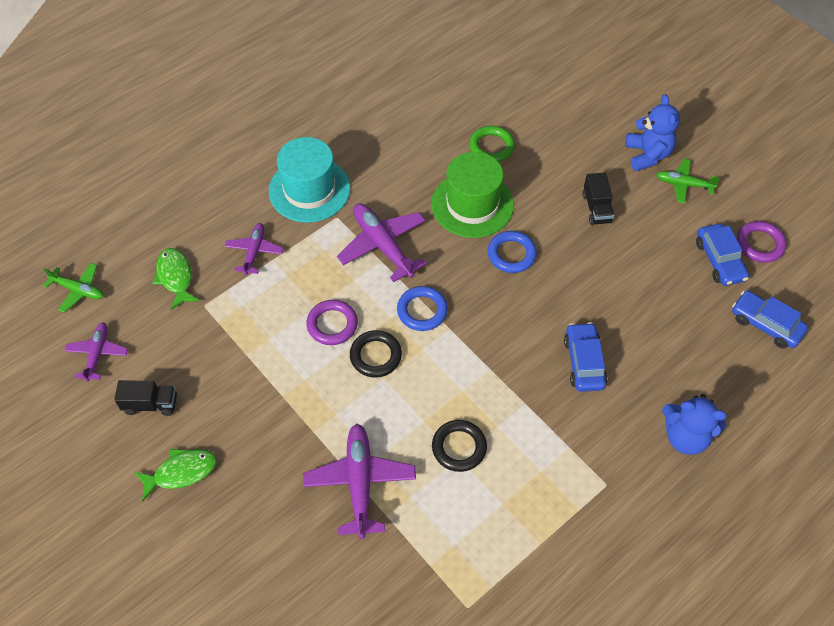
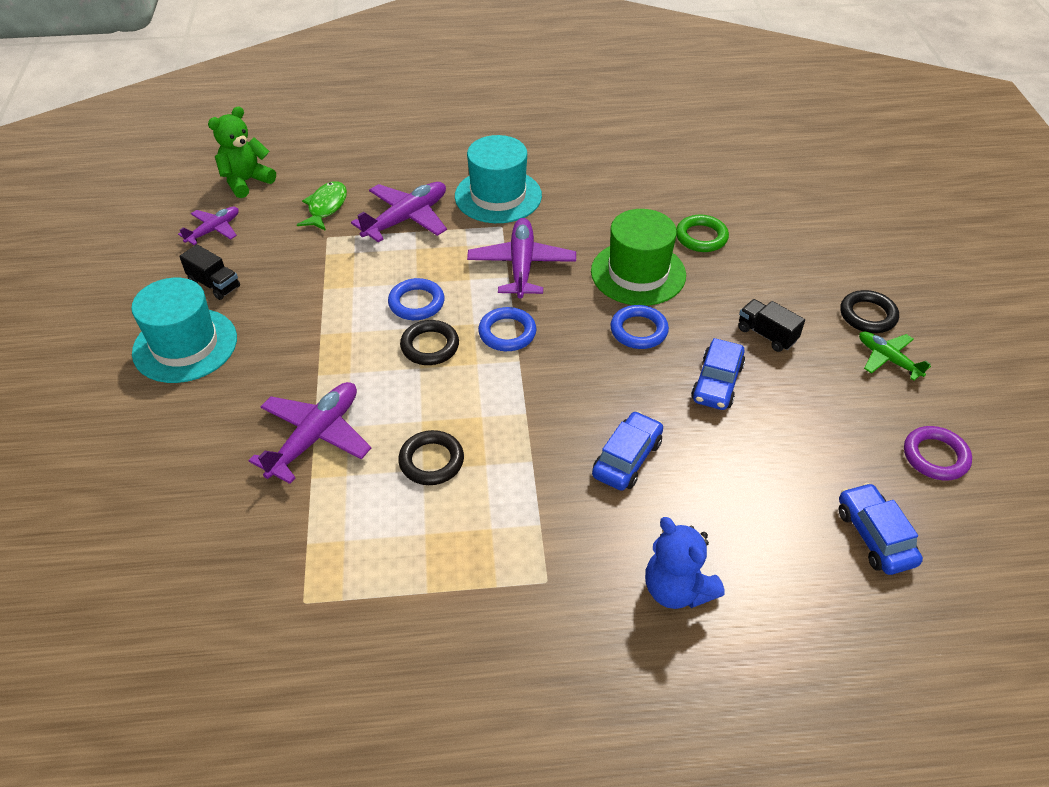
camera: 35 degrees right, 10 degrees down
(78, 290) = (246, 181): green plane -> green teddy bear
(181, 472) = (185, 345): green fish -> turquoise hat
(254, 251) = (407, 218): purple plane -> purple plane, size x1.66
(332, 324) = (416, 303): purple ring -> blue ring
(597, 208) = (766, 335): black truck -> black truck turned 105 degrees clockwise
(647, 155) = (868, 315): blue teddy bear -> black ring
(719, 260) = (870, 447): blue car -> blue car (717, 383)

